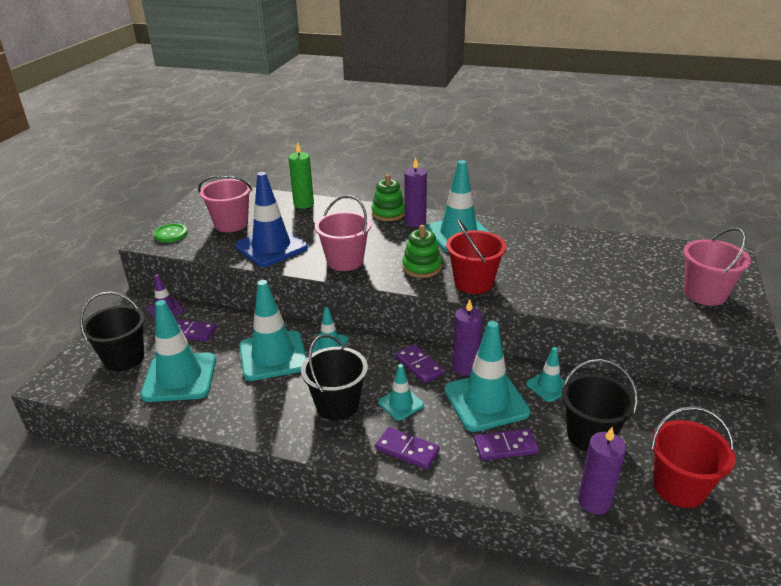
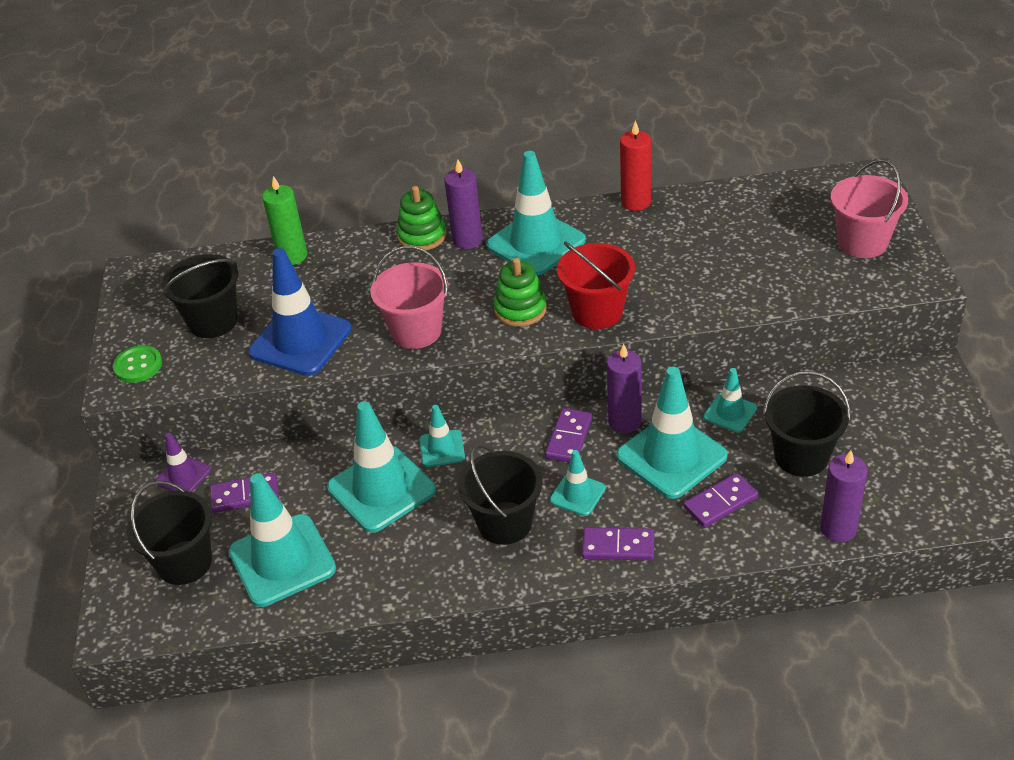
camera: 20 degrees left, 10 degrees up
(231, 224) = (213, 321): pink bucket -> black bucket
(419, 365) = (569, 438): purple domino -> purple domino turned 75 degrees clockwise
(542, 229) = (636, 202): none -> red candle
(679, 487) = (912, 481): red bucket -> none

